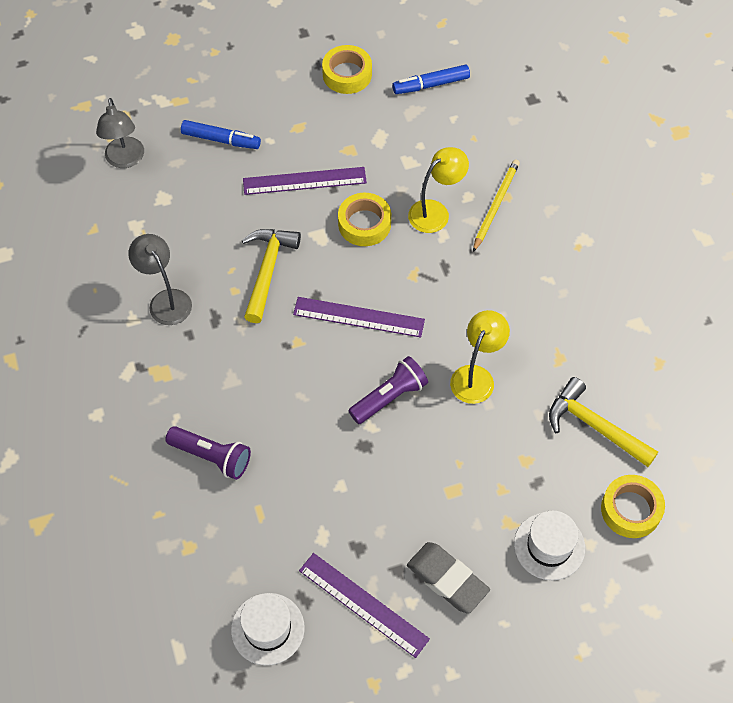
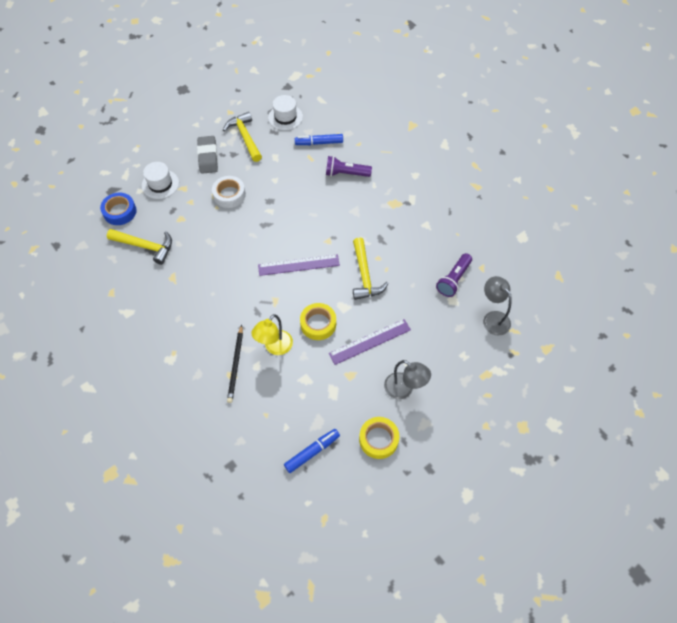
camera: 160 degrees right, 0 degrees up
(166, 300) = (414, 240): grey lamp -> grey lamp (404, 389)
(221, 140) = (440, 353): blue marker -> blue marker (319, 143)
(363, 604) = (245, 137): purple ruler -> yellow hammer
(389, 397) = (265, 228): purple flashlight -> purple flashlight (453, 279)
(430, 481) = (229, 195): none -> white tape
(447, 579) = (208, 157): grey eraser -> grey eraser turned 60 degrees clockwise
(476, 376) = (219, 253): yellow lamp -> none
(495, 205) = (236, 365): yellow pencil -> black pencil
(631, 509) = (120, 212): yellow tape -> blue tape

